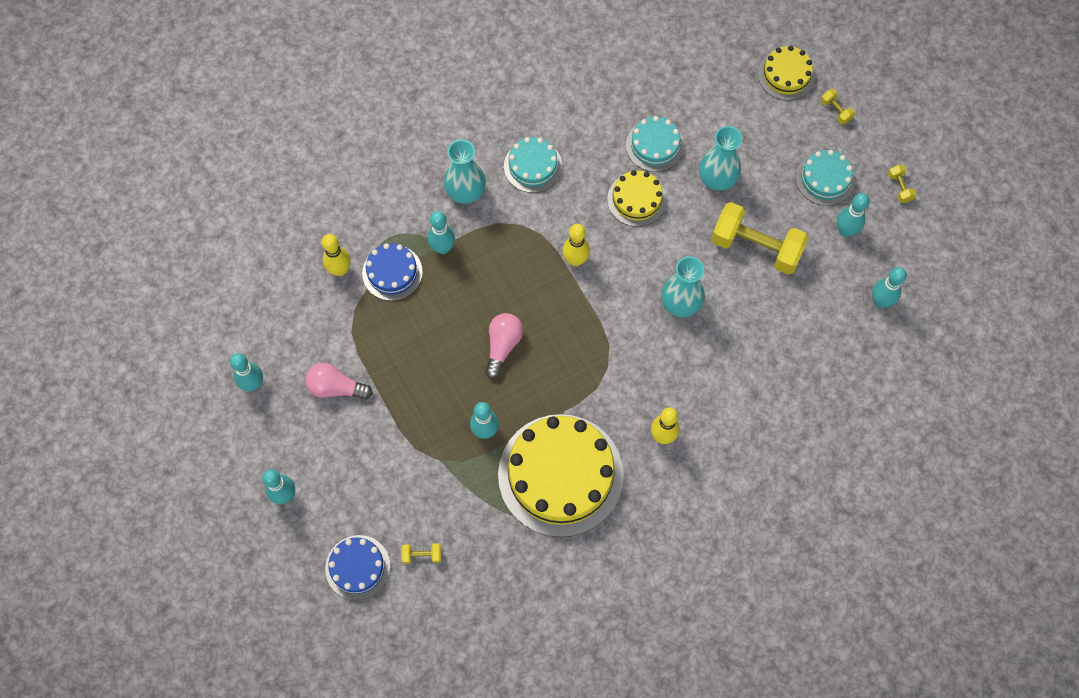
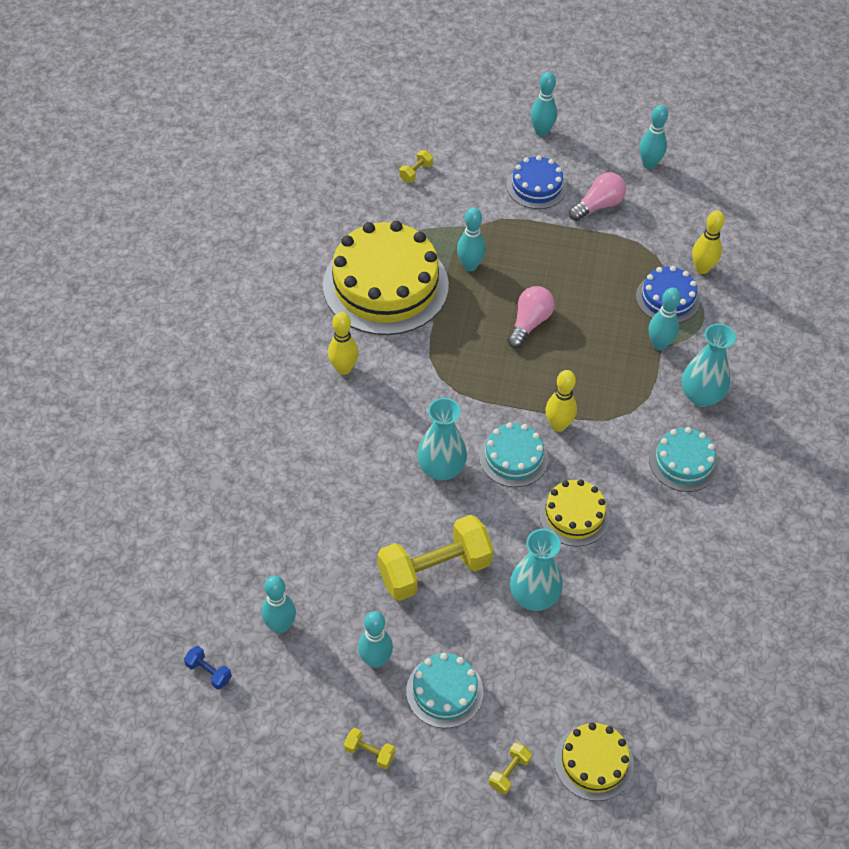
camera: 130 degrees right, 15 degrees down
(357, 567) = (446, 136): blue cake -> blue cake (536, 186)
(503, 346) = (529, 323): pink light bulb -> pink light bulb turned 120 degrees counterclockwise
(654, 145) = (618, 574): turquoise cake -> turquoise cake (513, 457)
(835, 111) = (509, 772): yellow dumbbell -> yellow dumbbell turned 60 degrees counterclockwise
(948, 314) = (209, 672): none -> blue dumbbell

